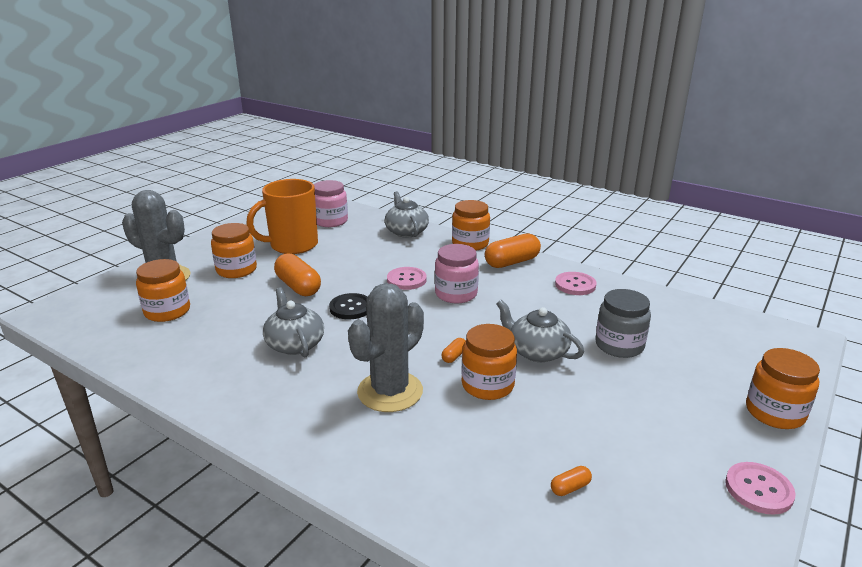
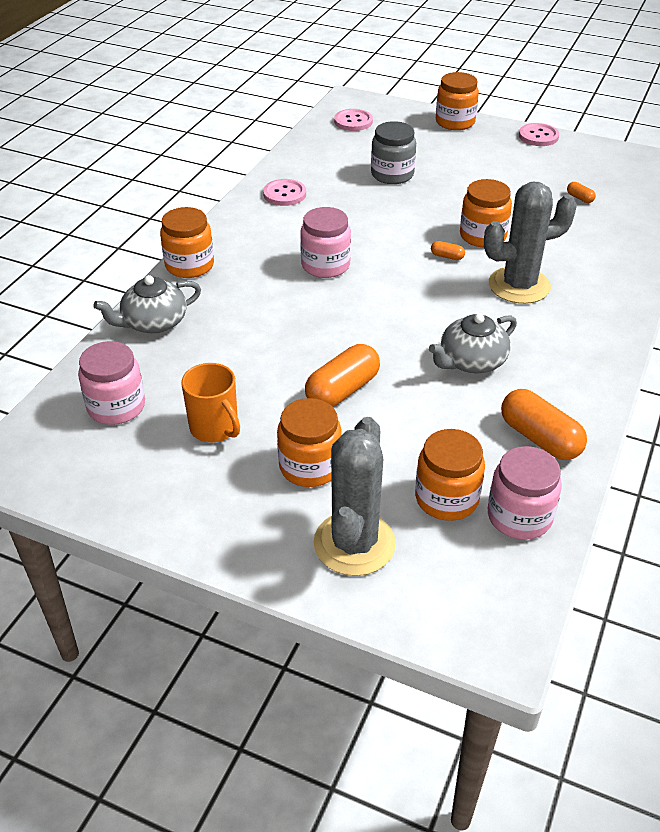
camera: 100 degrees left, 15 degrees up
(125, 336) = (519, 516): none -> pink jar
(292, 245) = (215, 428): orange mug -> orange mug, size x0.65
(351, 308) = (381, 335): black button -> none
(390, 391) = (519, 285): grey cactus -> grey cactus turned 45 degrees counterclockwise
(406, 280) = (300, 304): pink button -> pink button (353, 121)
(512, 262) = (238, 233): orange capsule -> orange capsule (539, 438)
(537, 351) = (419, 213): grey teapot -> none

